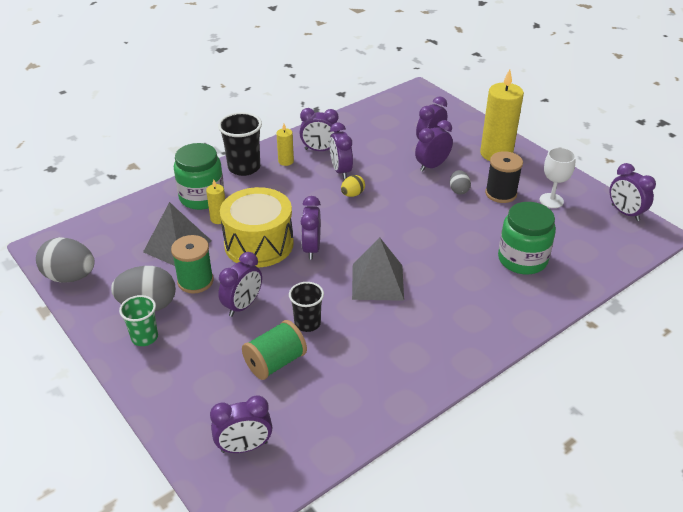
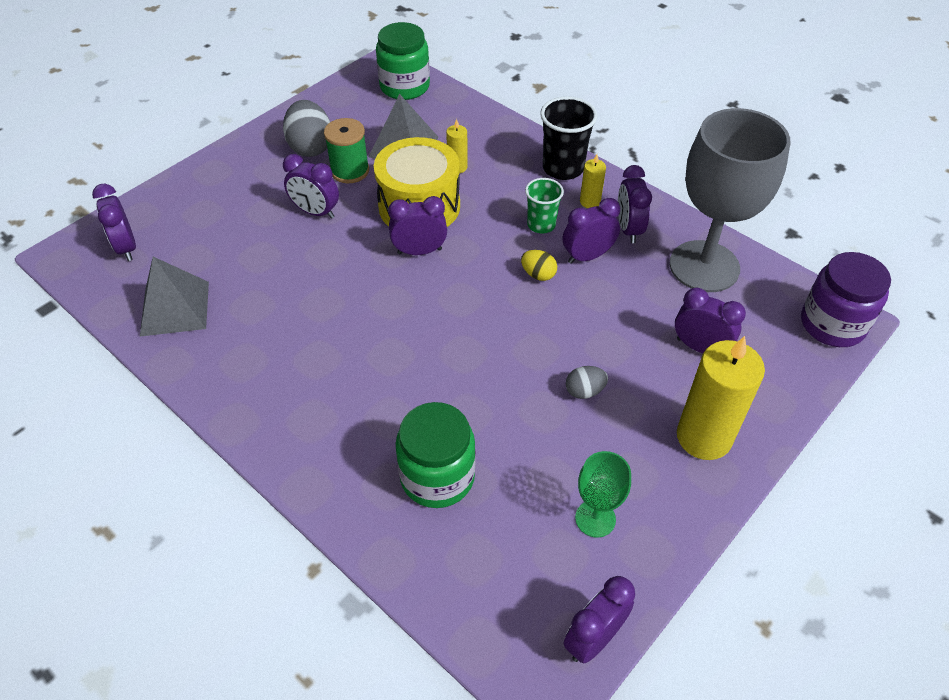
camera: 80 degrees right, 10 degrees up
(70, 277) = (346, 90): grey egg -> none
(144, 337) = (266, 155): green cup -> green cup (541, 225)
(202, 197) = (493, 146): green jar -> green jar (404, 86)
(275, 362) = (233, 251): green spool -> none
(307, 323) = (292, 266): black cup -> none
(363, 128) = (704, 266): none -> grey goblet
(377, 282) = (368, 319): grey pyramid -> grey pyramid (175, 308)
(420, 96) = (832, 324): none -> purple jar
(432, 166) = (636, 354): purple clock -> none
(501, 193) = (593, 446): black spool -> none
(551, 201) = (595, 518): white goblet -> green goblet

